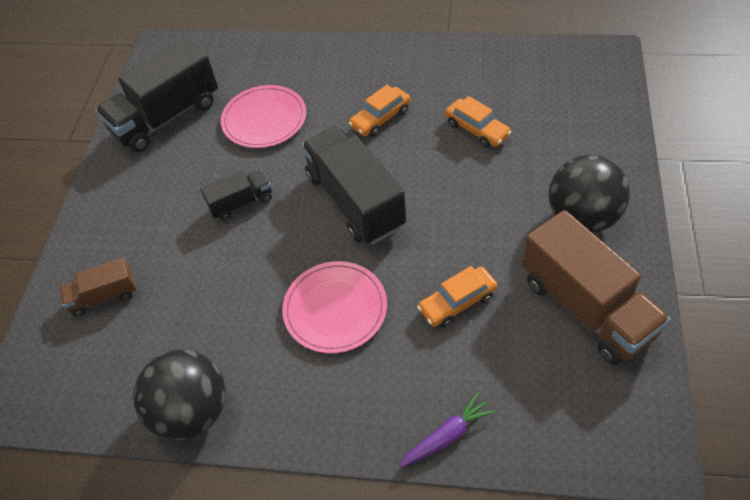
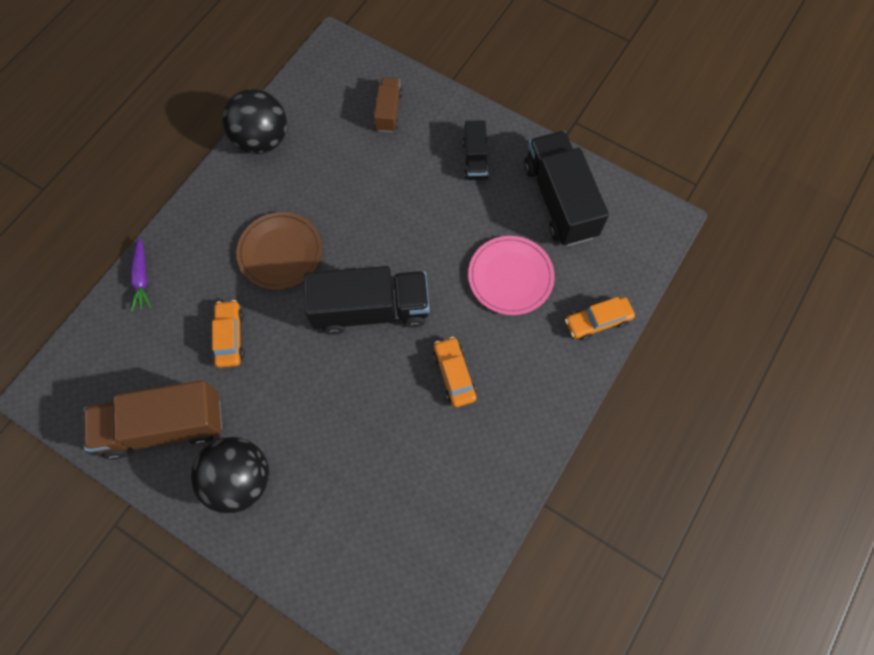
camera: 110 degrees right, 15 degrees up
(241, 203) = (422, 225): black truck -> black truck (475, 159)
(335, 309) = (280, 252): pink plate -> brown plate
(476, 129) = (389, 451): orange car -> orange car (597, 321)

